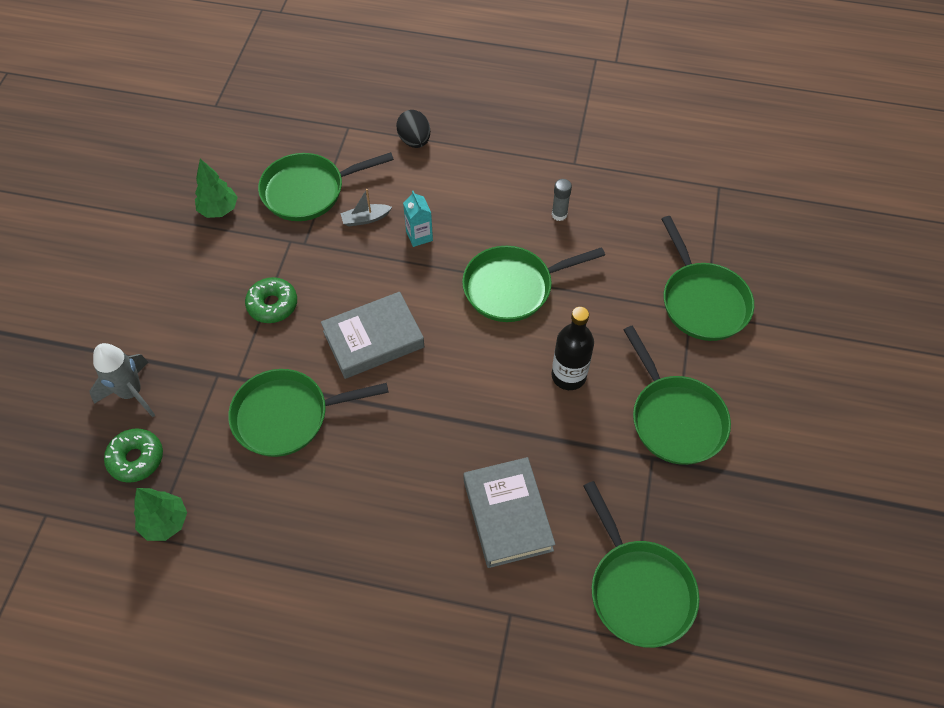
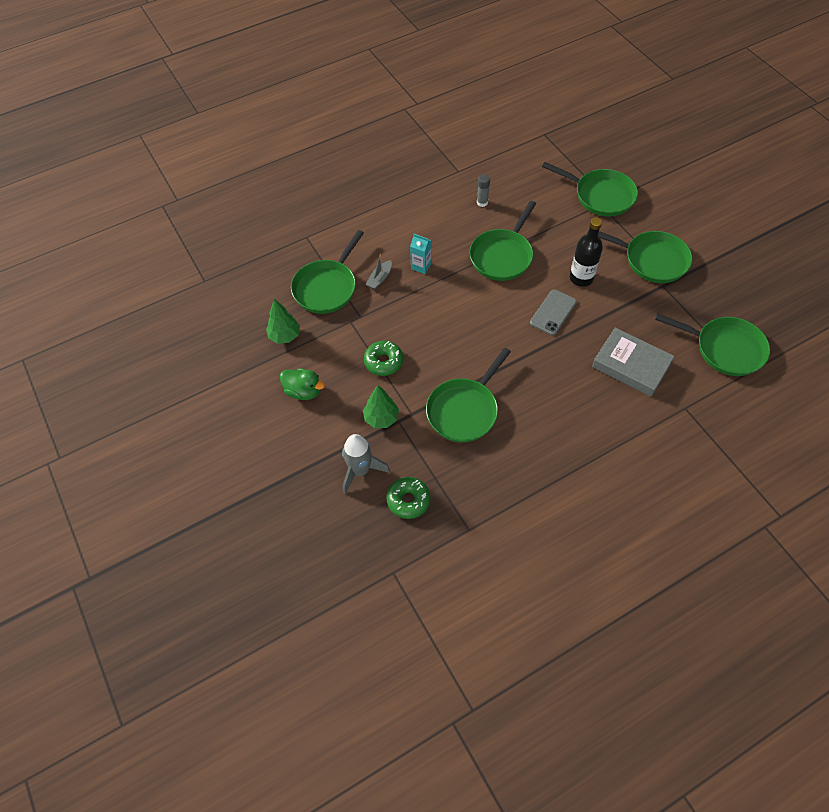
camera: 40 degrees left, 0 degrees up
(165, 522) = (466, 516): green tree -> green tree (381, 418)
(173, 276) = (303, 391): none -> green duck
(373, 339) = (462, 336): grey book -> none
(414, 141) = (356, 218): black egg -> none
(493, 389) = (553, 312): none -> grey phone

